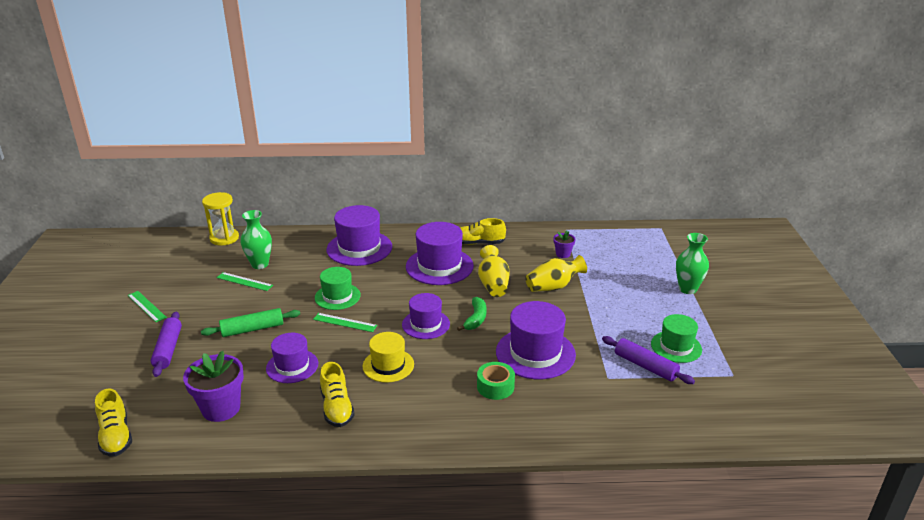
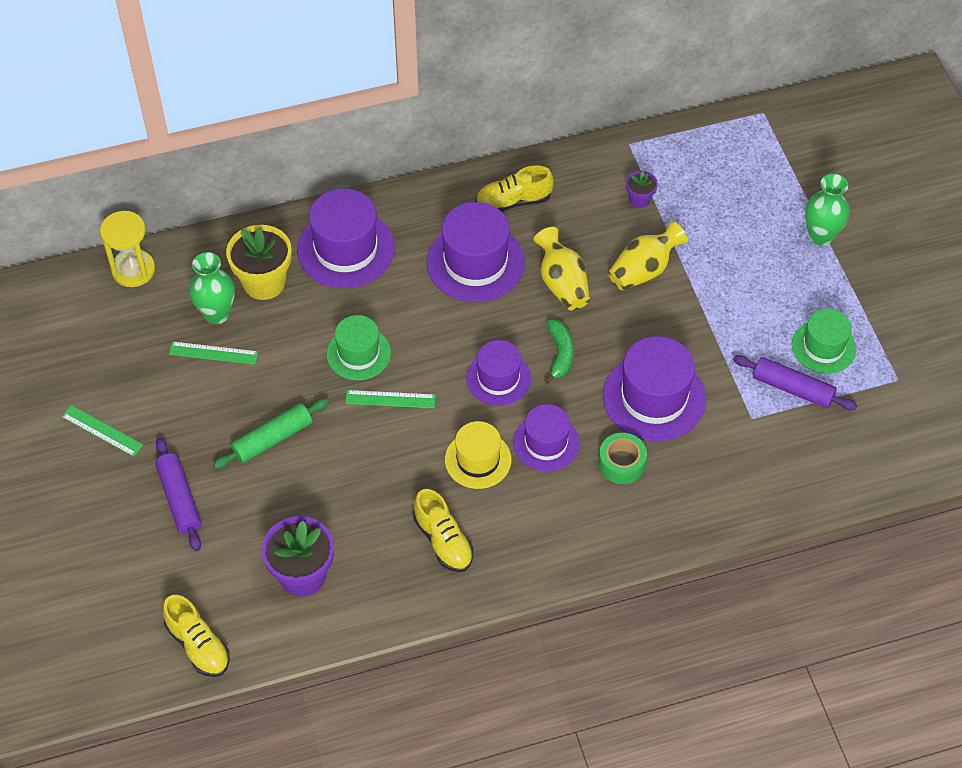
camera: 15 degrees left, 25 degrees up
(292, 366) = (357, 489): purple hat -> purple hat (546, 443)
(299, 255) = (264, 282): none -> yellow flower pot

